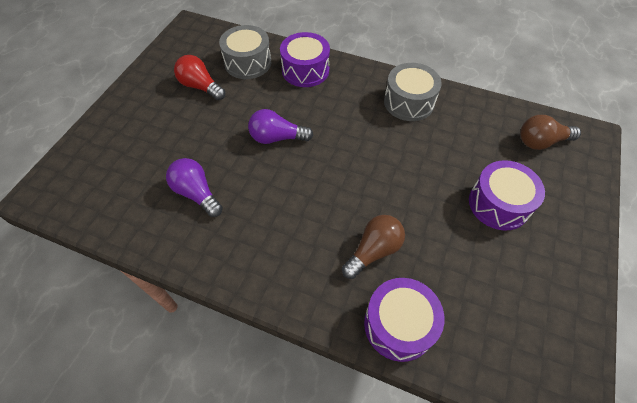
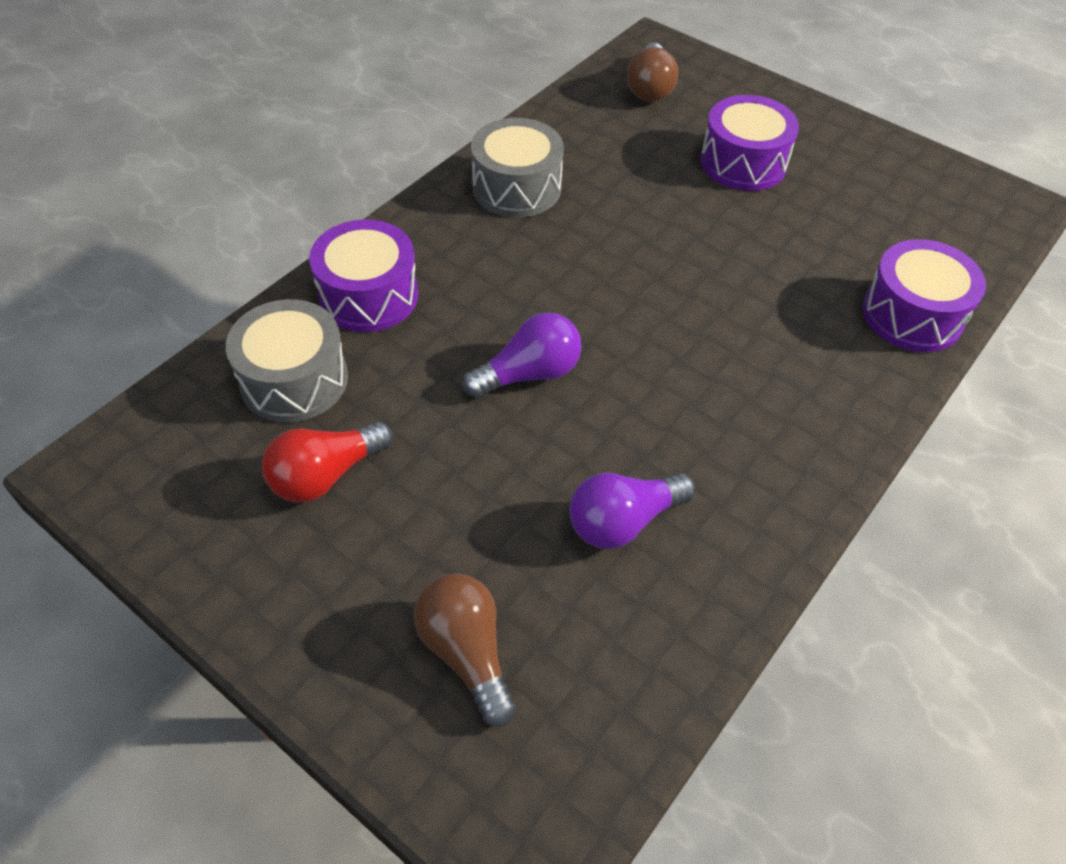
camera: 75 degrees left, 5 degrees down
(277, 138) = (529, 374): purple light bulb -> purple light bulb turned 135 degrees counterclockwise
(373, 251) = (794, 309): brown light bulb -> brown light bulb (467, 652)

